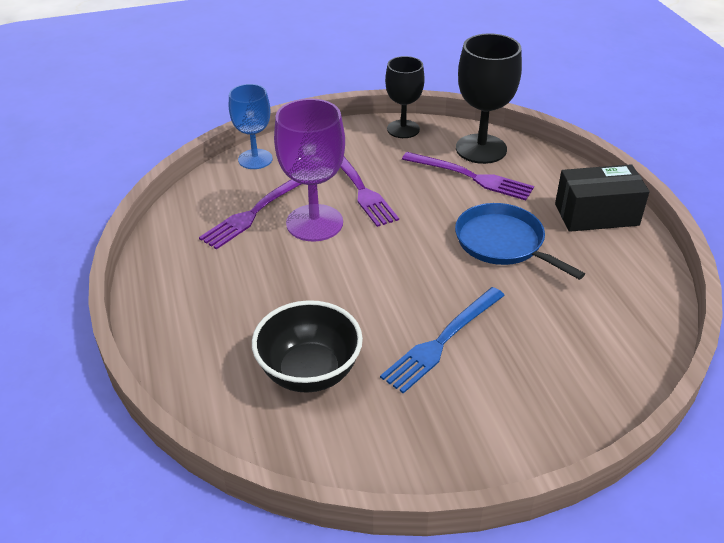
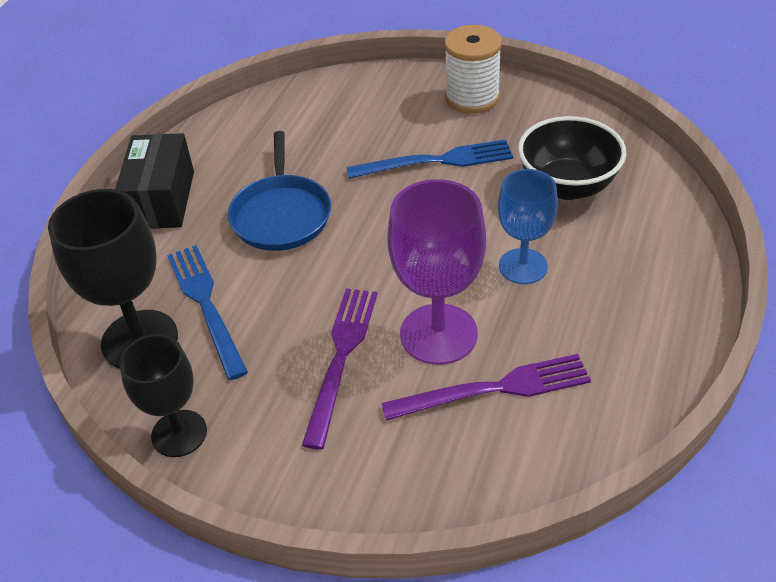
camera: 140 degrees left, 5 degrees up
(255, 159) = (427, 494): blue goblet -> blue goblet (523, 266)
(471, 177) = (206, 305): purple fork -> blue fork
(485, 432) = (472, 98): none -> white spool
(596, 215) = (162, 199): black box -> black box turned 60 degrees clockwise

